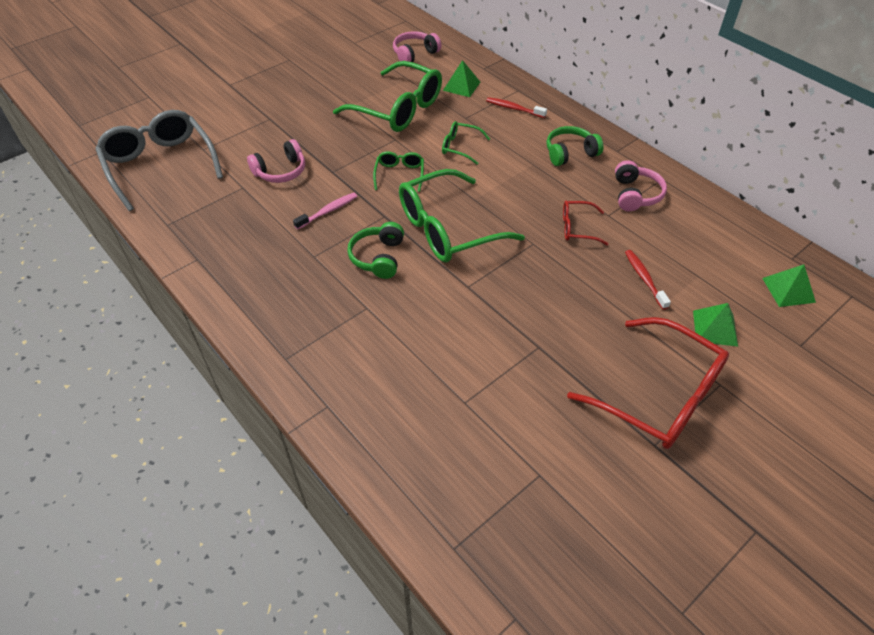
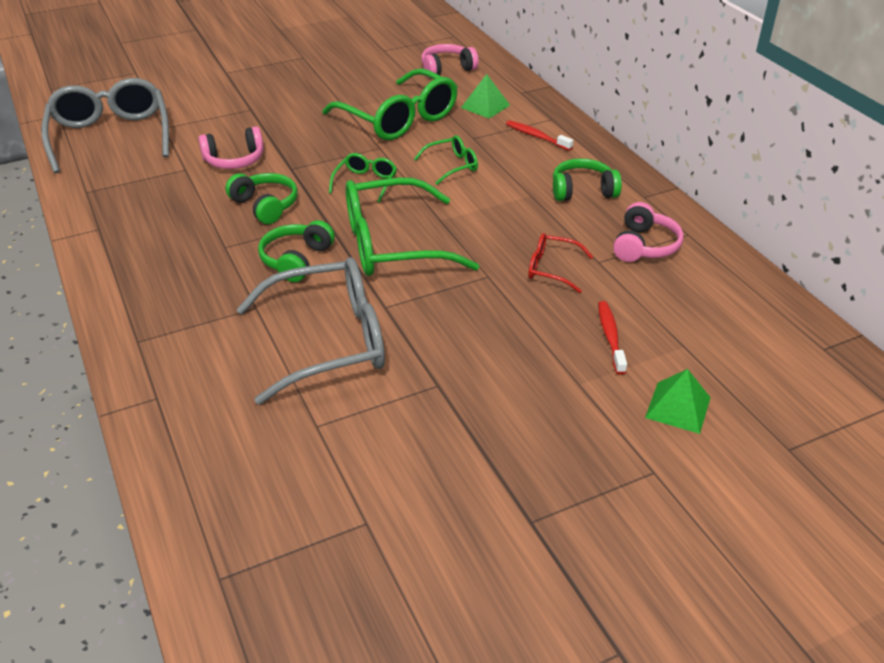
camera: 15 degrees right, 10 degrees down
(328, 211) = (265, 206): pink toothbrush -> green headphones
(438, 326) = (328, 341): none -> grey glasses
(460, 147) = (451, 166): green glasses -> green glasses turned 120 degrees clockwise
(658, 395) = (564, 467): red glasses -> none
(788, 290) = (802, 383): green pyramid -> none

